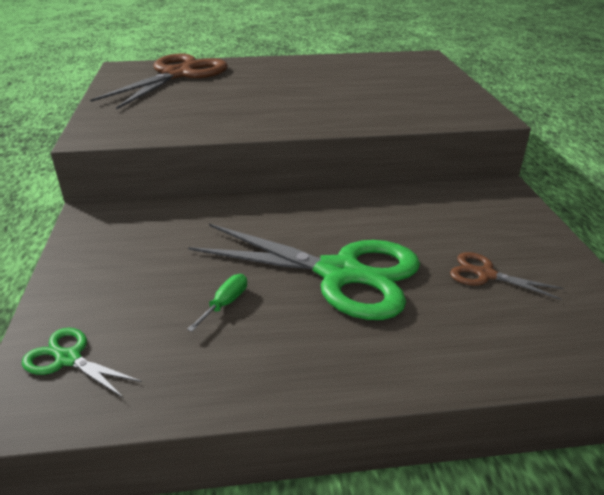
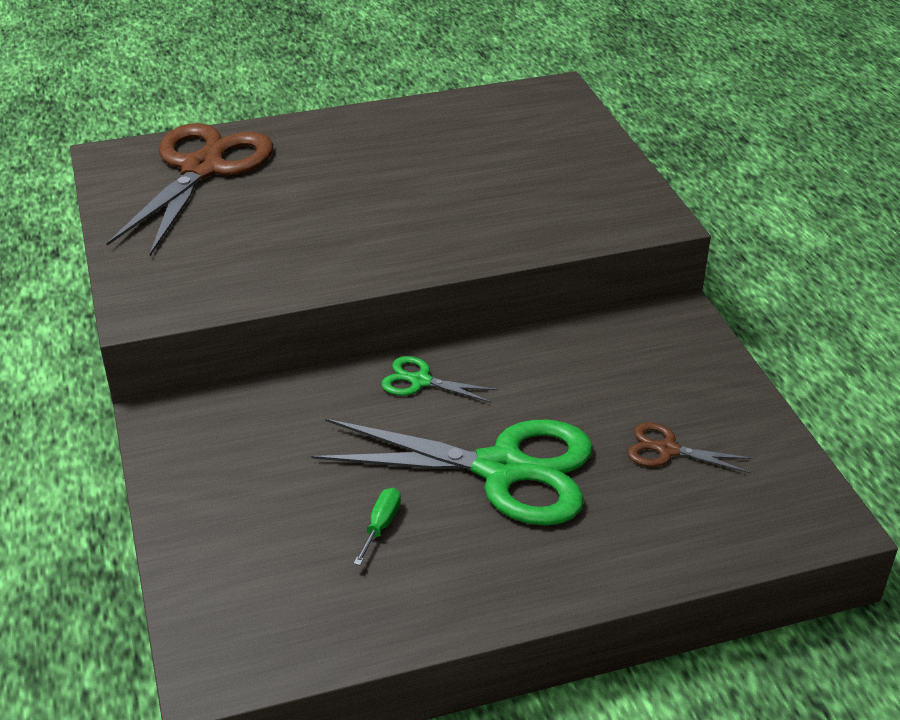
camera: 10 degrees left, 5 degrees up
(68, 359) = (233, 613): green scissors -> green scissors (420, 381)

